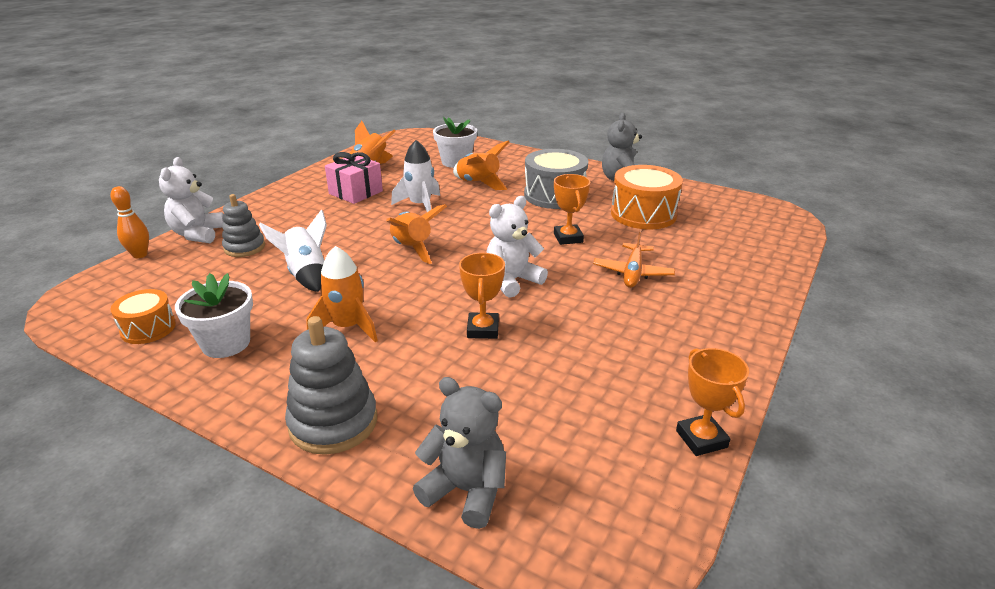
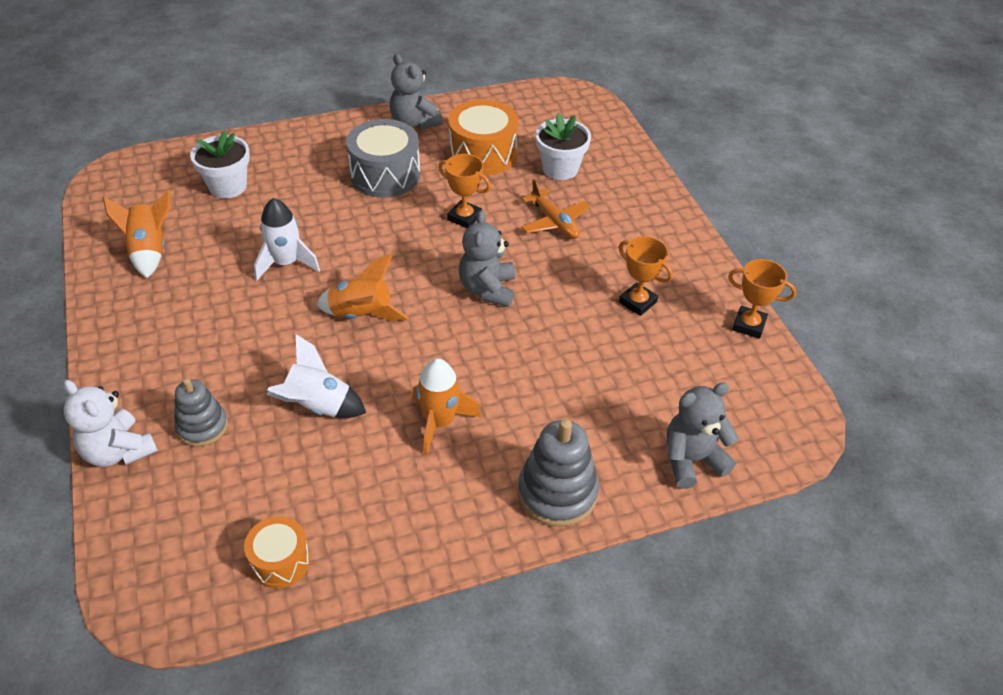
camera: 50 degrees left, 15 degrees up
(140, 255) = (104, 517): orange bowling pin -> none
(226, 343) = (373, 513): white flower pot -> white flower pot (560, 169)
(355, 192) = (192, 289): pink gift -> none
(478, 184) = (296, 202): orange rocket -> none
(483, 329) = (533, 347): orange trophy -> orange trophy (637, 302)
(512, 281) = (487, 289): white teddy bear -> grey teddy bear

